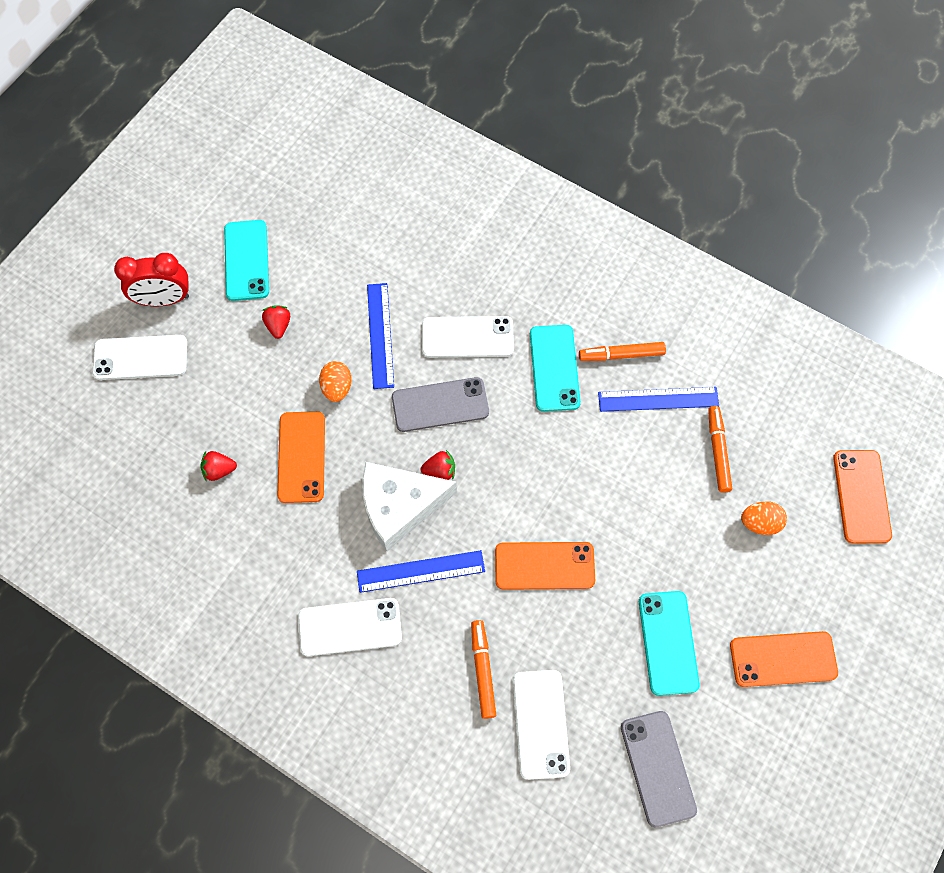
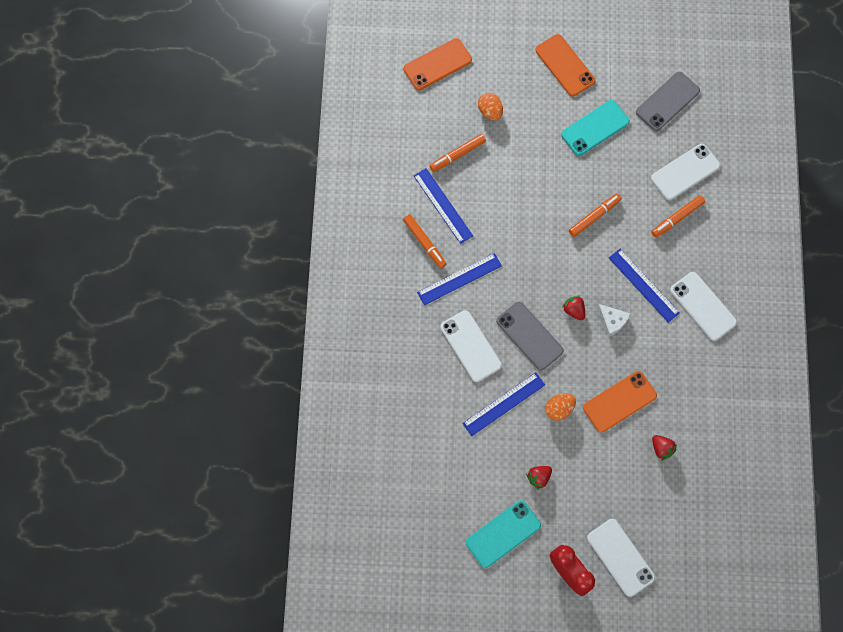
camera: 120 degrees left, 5 degrees up
(399, 506) = (612, 321): white cheese -> white cheese, size x0.49
(544, 565) = (594, 217): orange phone -> orange marker
(554, 368) = (459, 279): turquoise phone -> blue ruler

